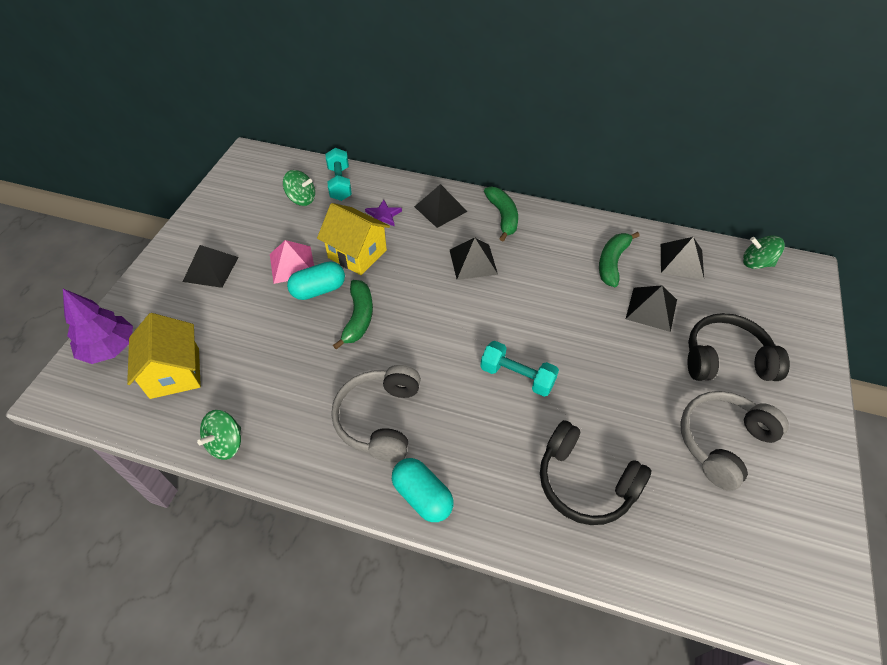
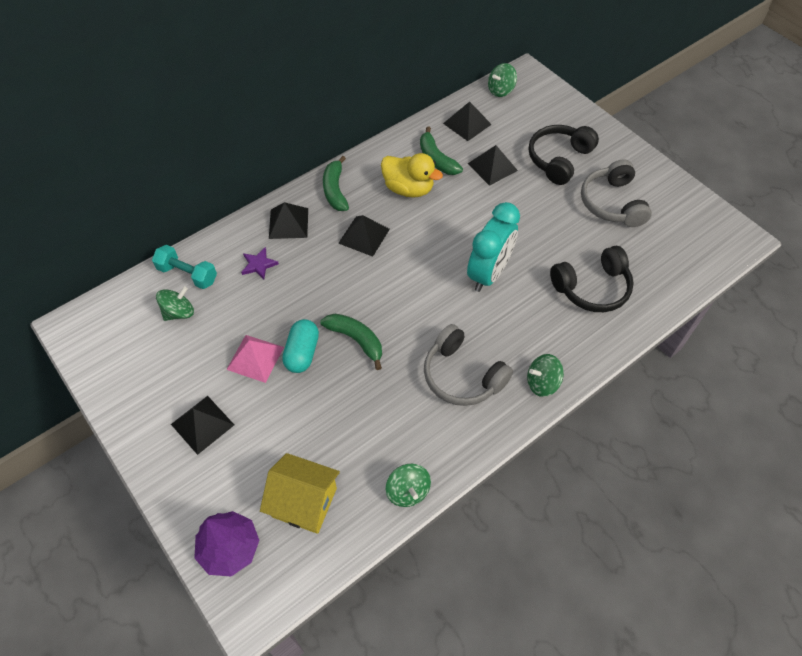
camera: 55 degrees left, 5 degrees up
(357, 254) = (286, 305): yellow house -> none
(422, 496) = (542, 383): turquoise capsule -> green spinning top
(503, 217) = (335, 190): green banana -> green banana turned 120 degrees counterclockwise
(517, 376) = (488, 273): turquoise dumbbell -> turquoise clock
(556, 262) = (408, 189): none -> yellow duck

